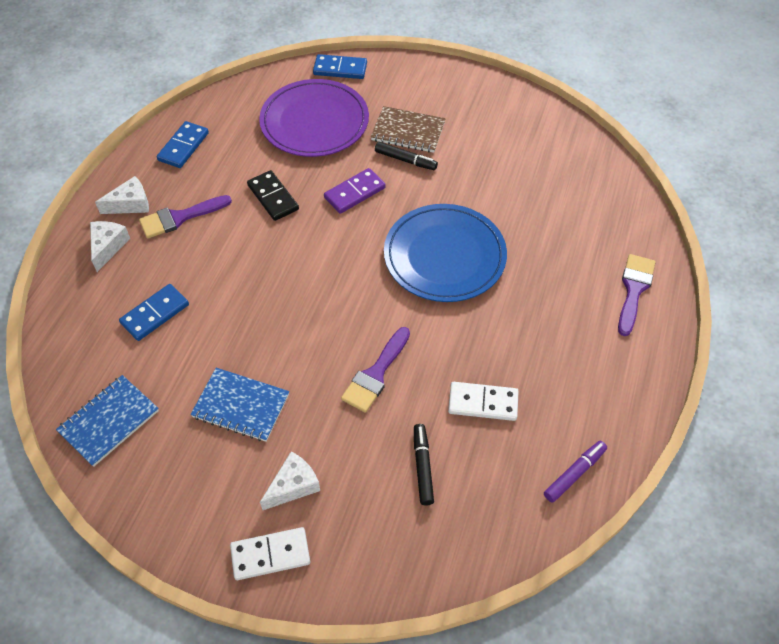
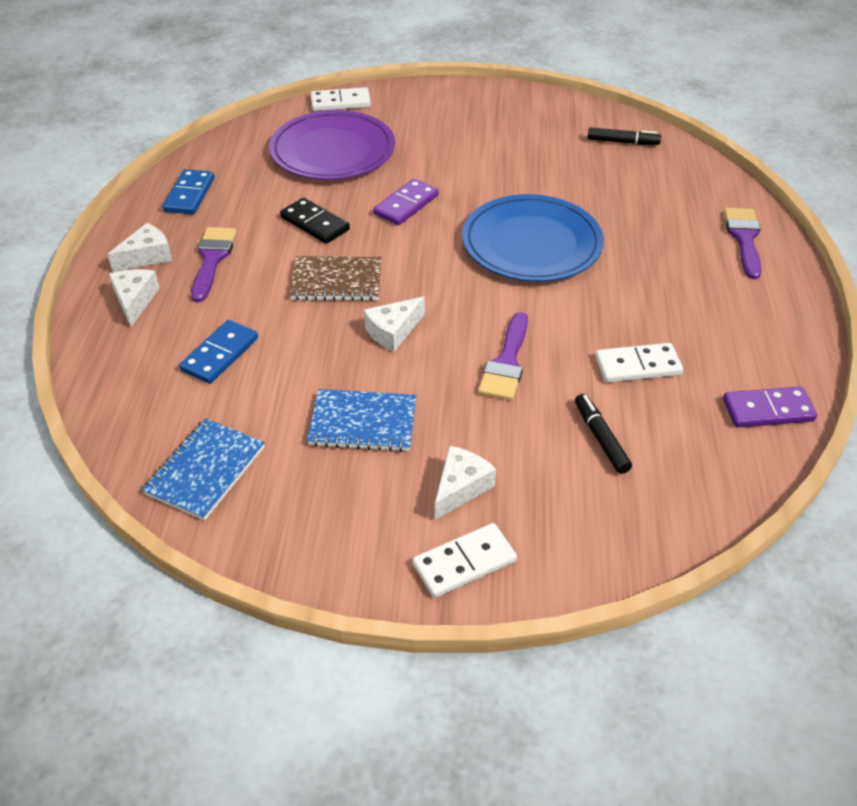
camera: 15 degrees left, 10 degrees down
(180, 217) = (212, 259): purple brush -> purple brush turned 135 degrees clockwise
(296, 322) = (393, 331): none -> white cheese
(340, 69) = (340, 102): blue domino -> white domino
(405, 160) = (448, 168): black marker -> black marker (622, 142)
(408, 131) = (440, 144): brown notebook -> brown notebook (336, 281)
(574, 474) = (768, 410): purple marker -> purple domino

